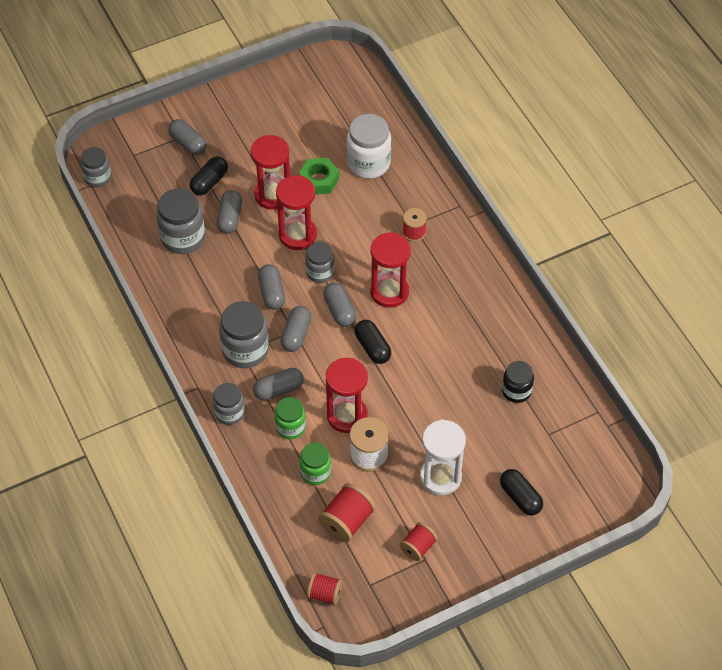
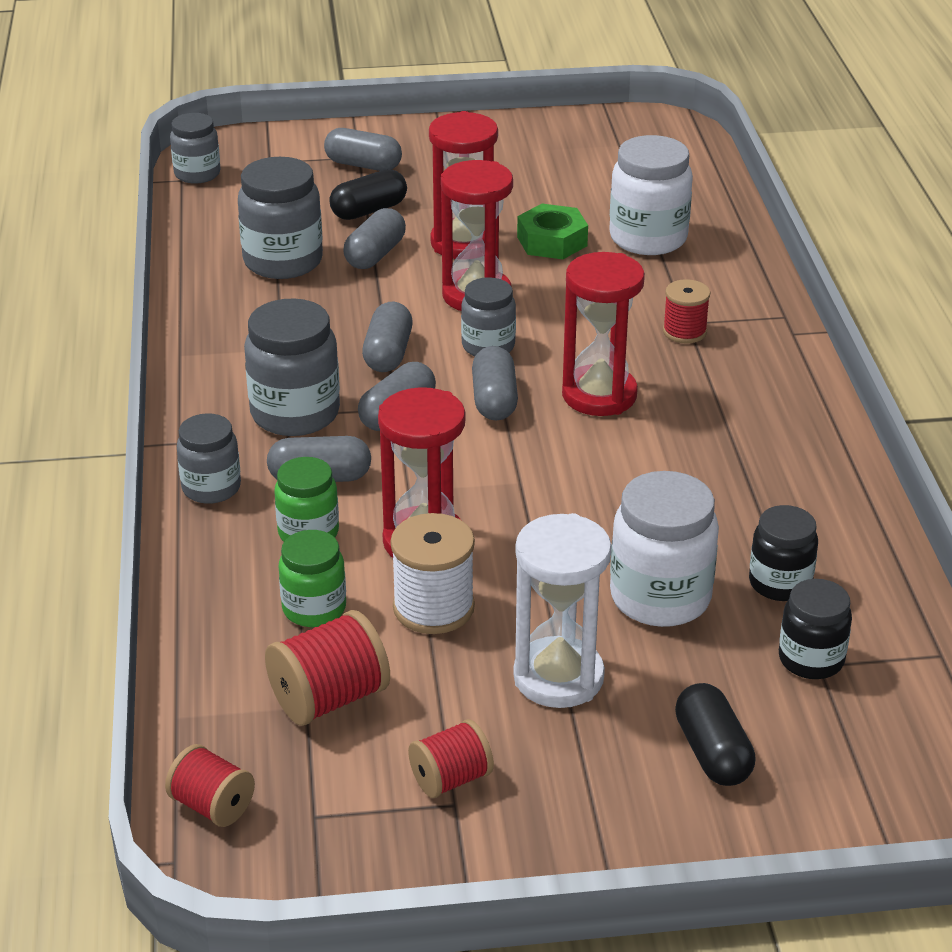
camera: 20 degrees right, 20 degrees down
(188, 143) = (363, 165): grey capsule -> grey capsule turned 45 degrees counterclockwise
(372, 347) = (527, 460): black capsule -> none
(467, 416) = (660, 597): none -> white jar
(544, 432) = (811, 659): none -> black jar

